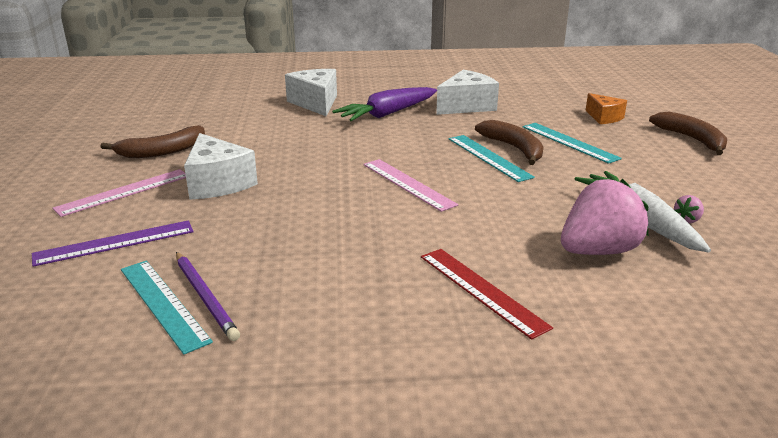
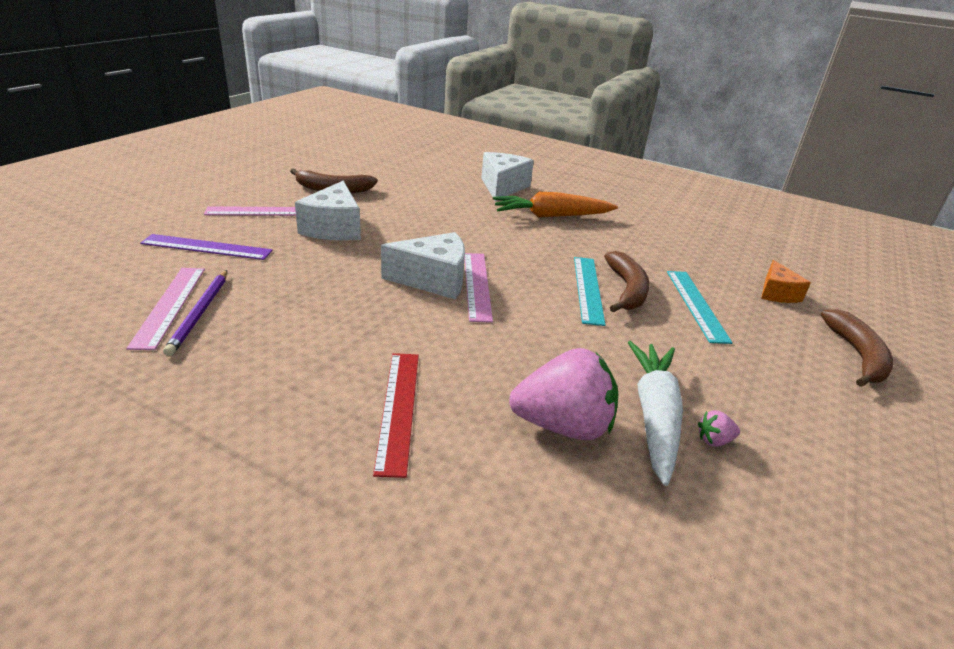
camera: 30 degrees right, 5 degrees up
(163, 303) = (170, 305): turquoise ruler -> pink ruler
(387, 114) = (551, 216): purple carrot -> orange carrot
(466, 106) = (638, 233): white cheese -> white cheese (433, 280)

